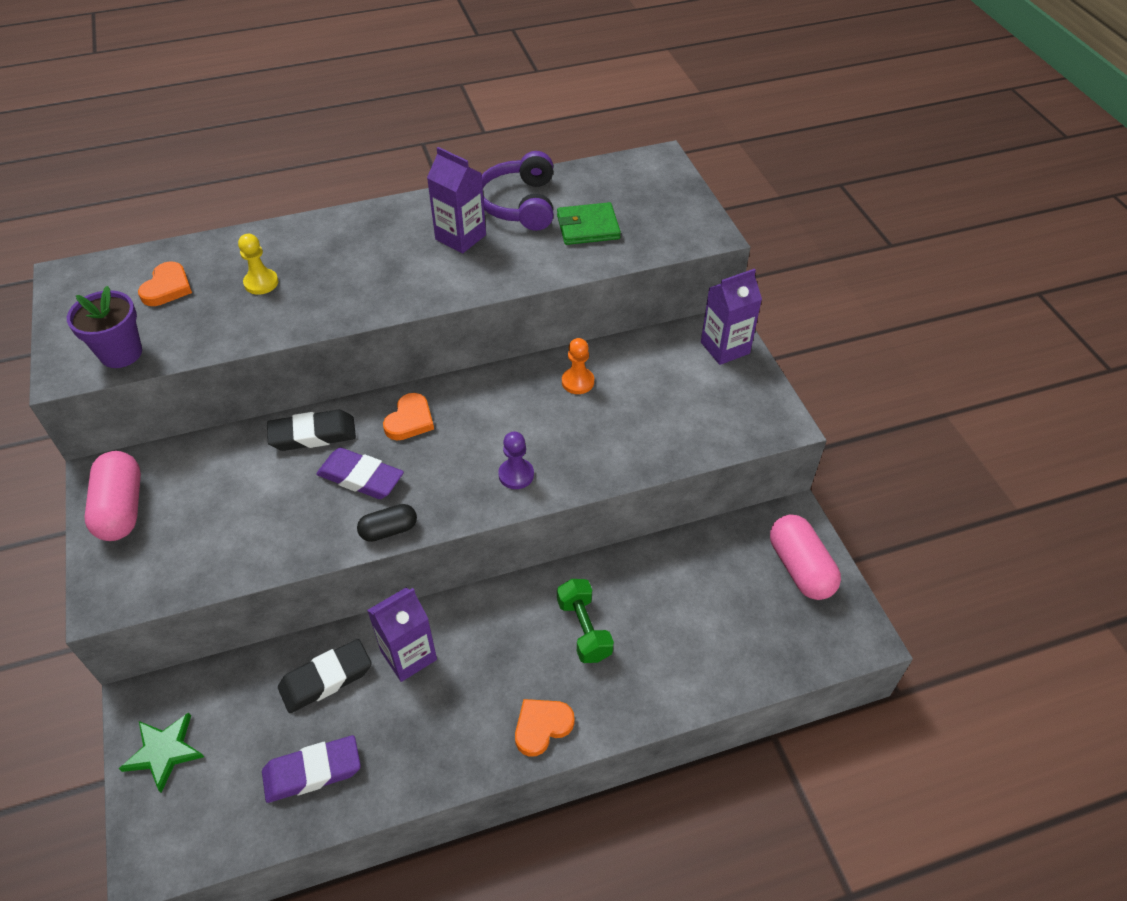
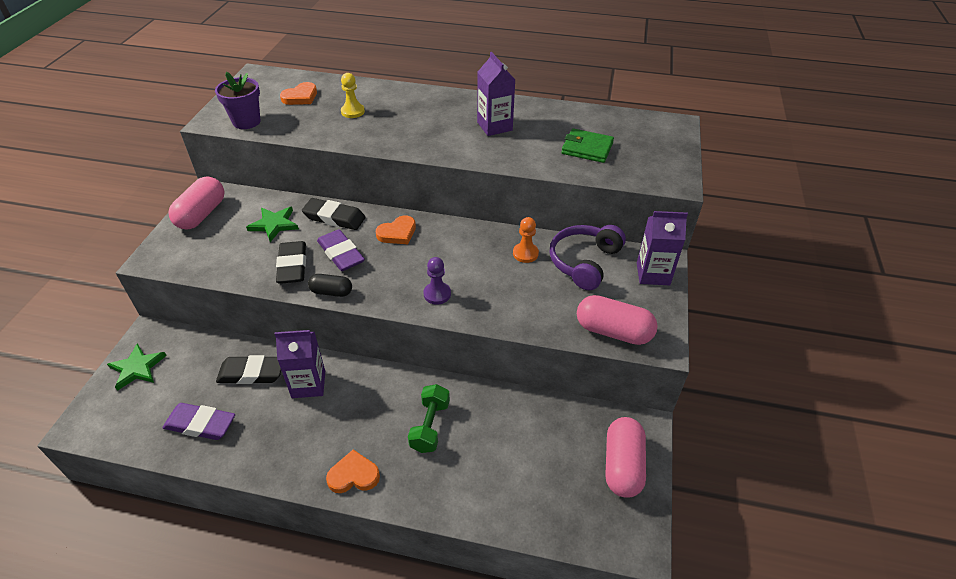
camera: 30 degrees right, 5 degrees down
(239, 478) = (274, 224): none -> green star
(311, 520) = (292, 266): none -> black eraser
(520, 204) = (551, 120): purple headphones -> purple headphones (584, 262)
(729, 431) = (613, 331): none -> pink capsule

